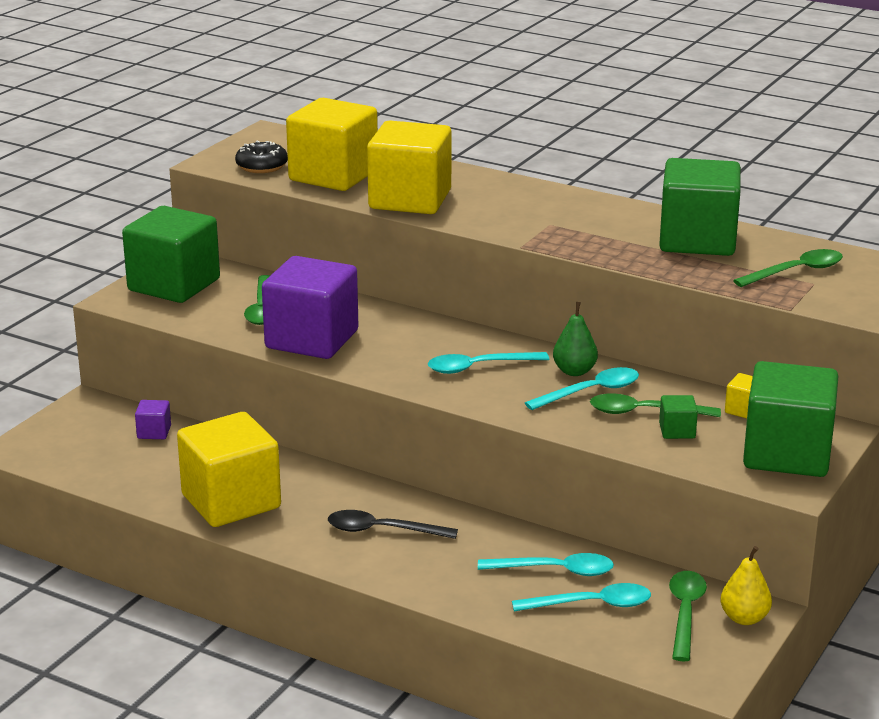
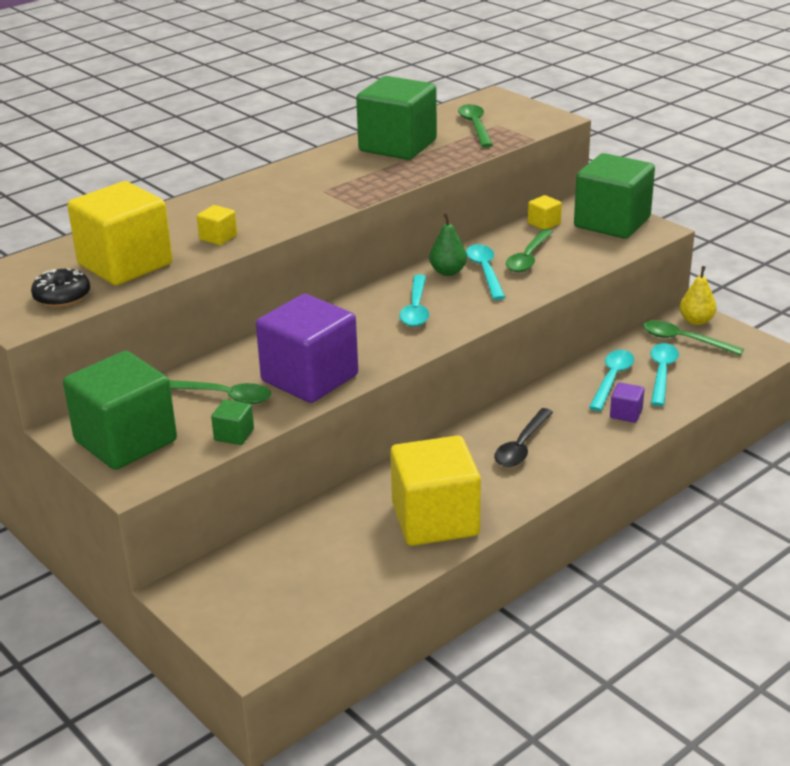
camera: 70 degrees left, 5 degrees up
(154, 432) = (275, 551): purple cube -> purple cube (626, 413)
(410, 199) = (218, 237): yellow cube -> yellow cube, size x0.41
(677, 431) = (562, 252): green cube -> green cube (234, 435)

